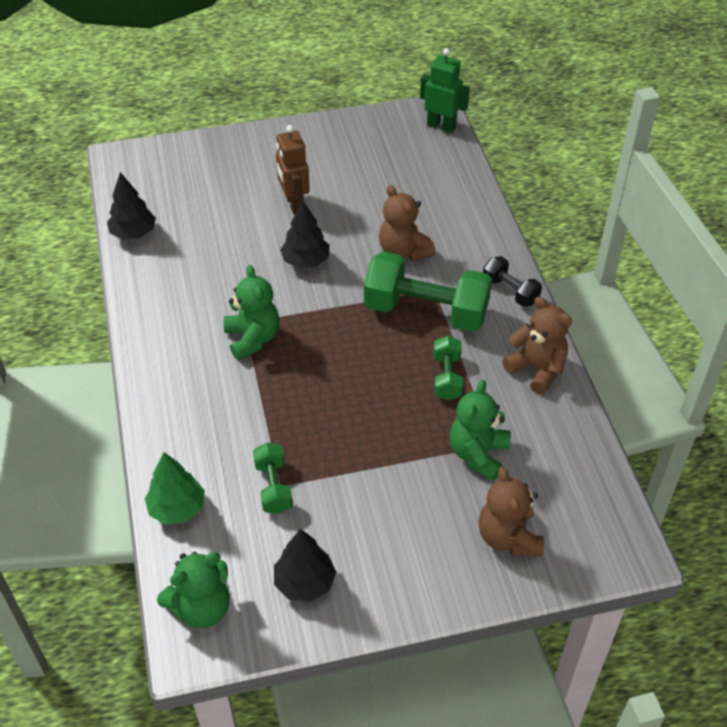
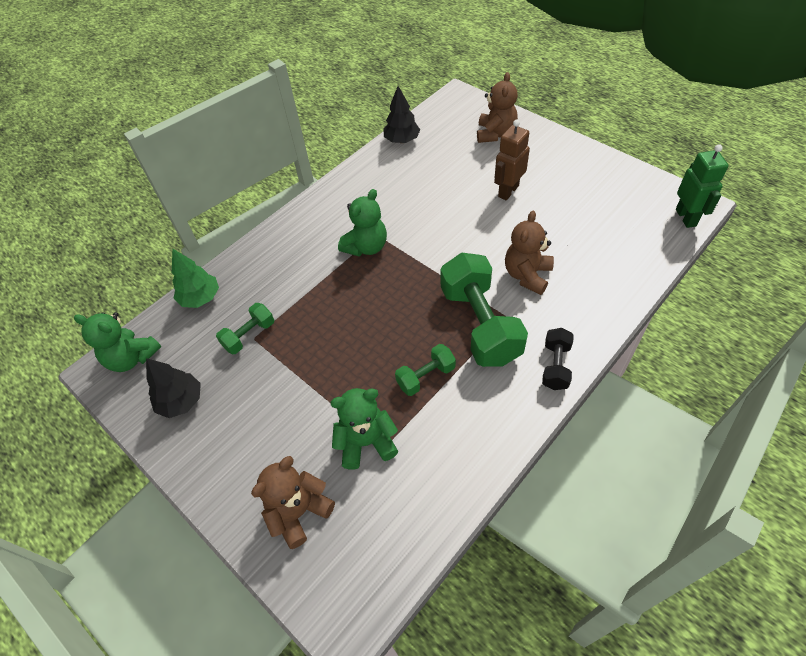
camera: 60 degrees right, 5 degrees up
(306, 261) = (461, 230): black tree -> none
(537, 369) = (488, 434): brown teddy bear -> brown teddy bear (495, 134)

